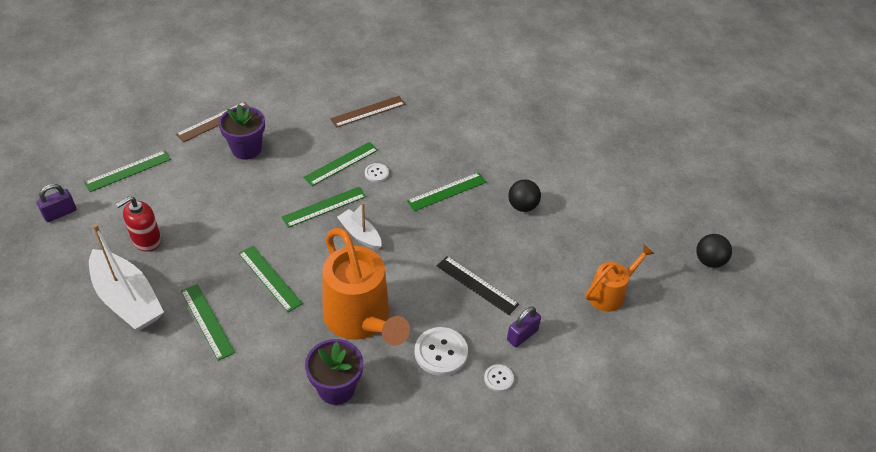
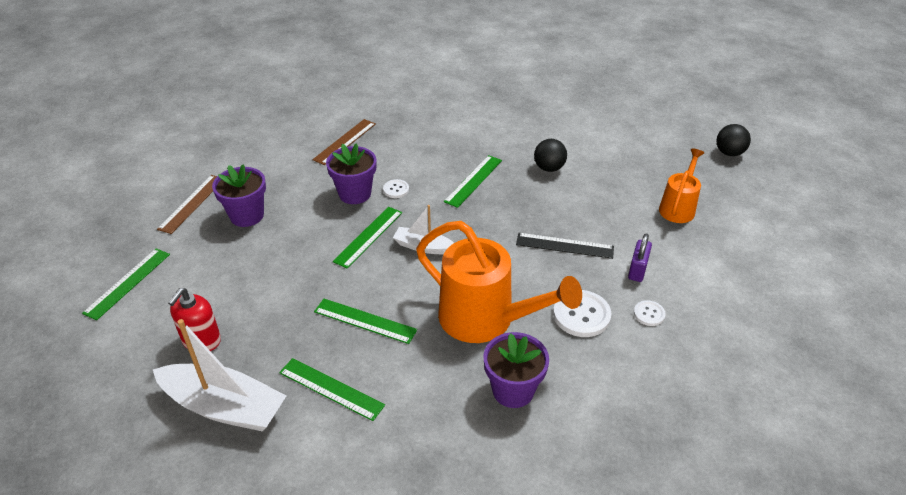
camera: 25 degrees left, 5 degrees down
(60, 213) = (75, 355): purple padlock -> none
(341, 164) = (355, 194): green ruler -> purple flower pot

